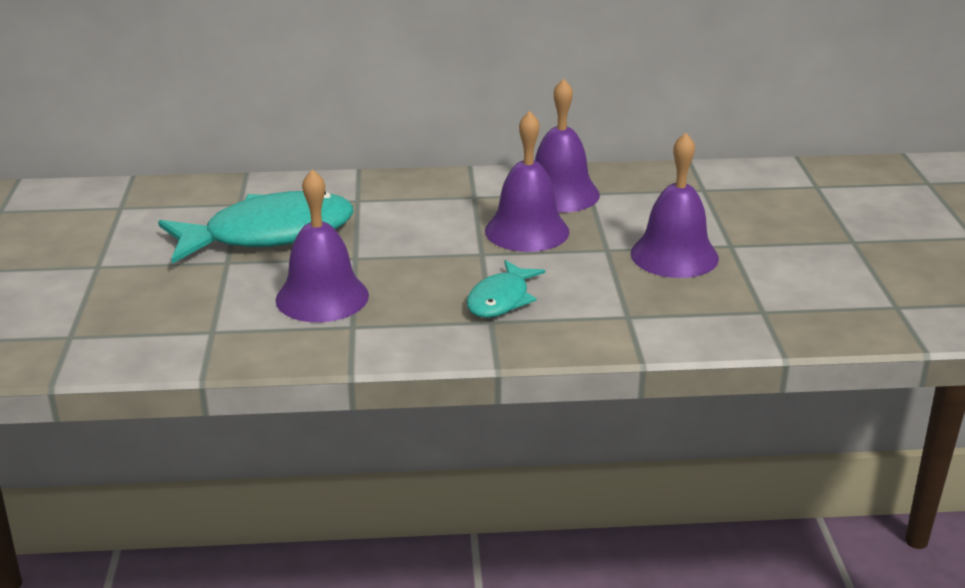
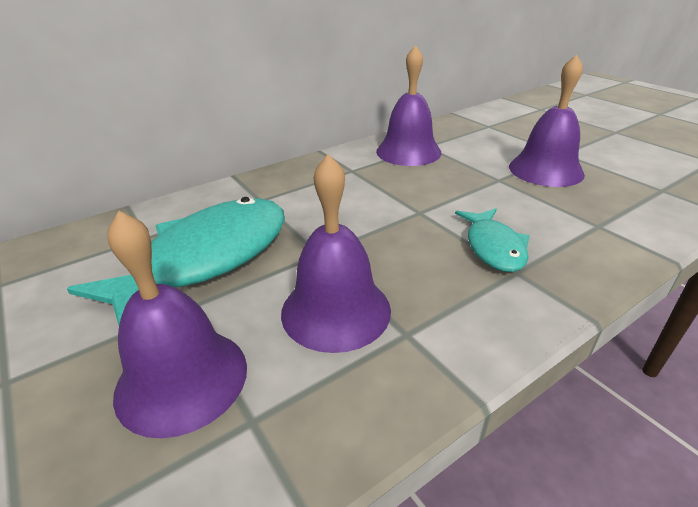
camera: 30 degrees left, 5 degrees up
(527, 231) = (426, 183): purple bell -> purple bell (182, 379)

